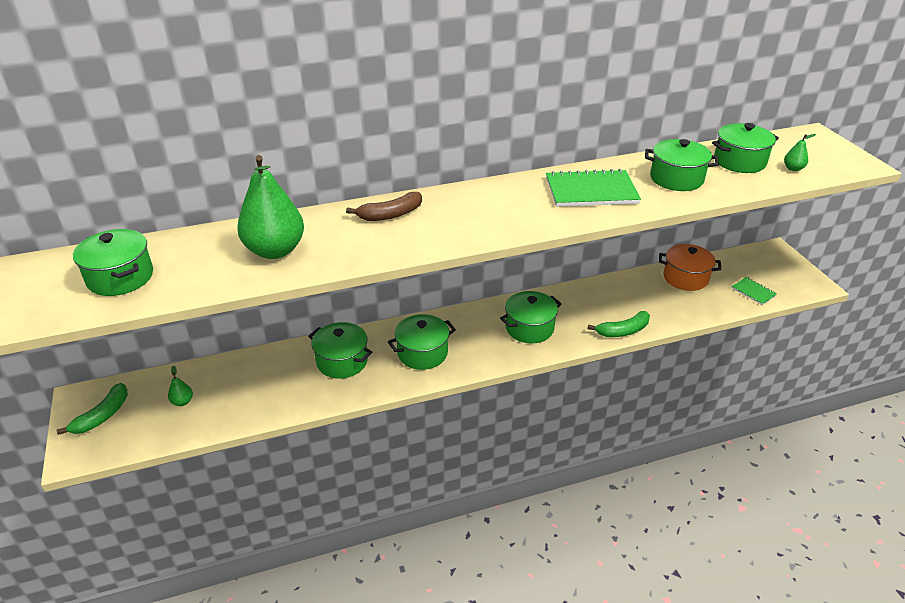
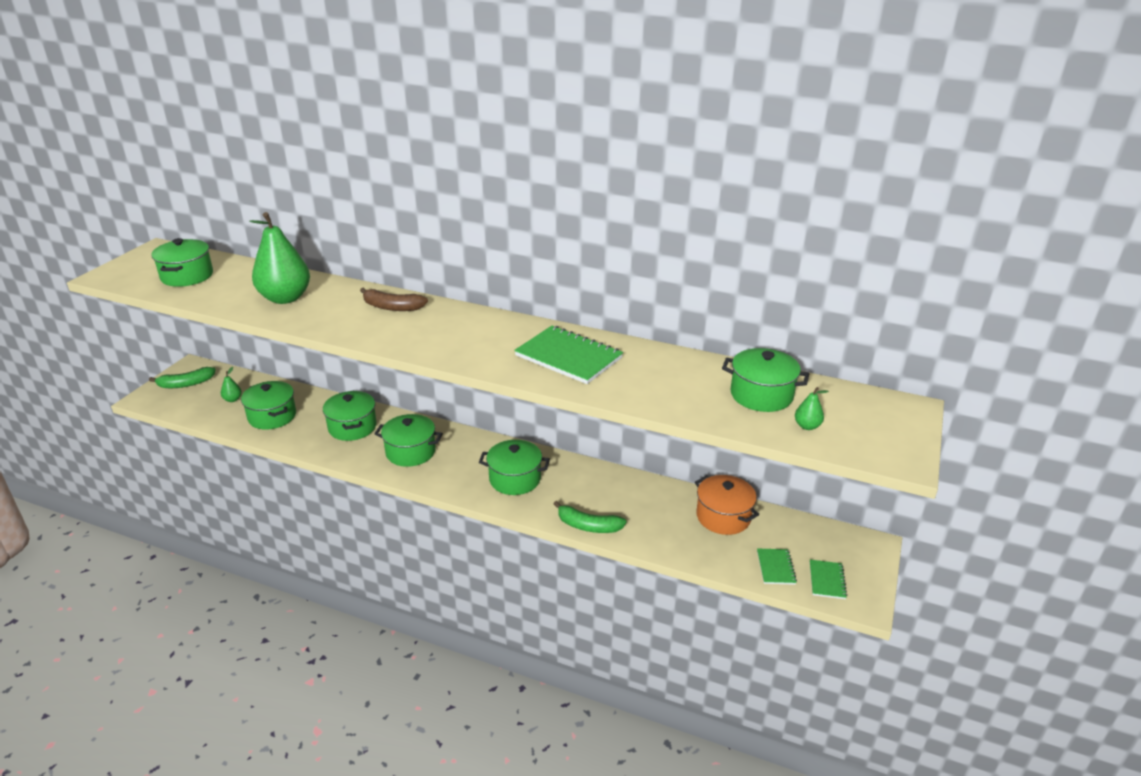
camera: 40 degrees right, 5 degrees down
(676, 179) = (665, 381): green pot -> green pot (272, 416)
(785, 283) = (827, 580): none -> green notebook

